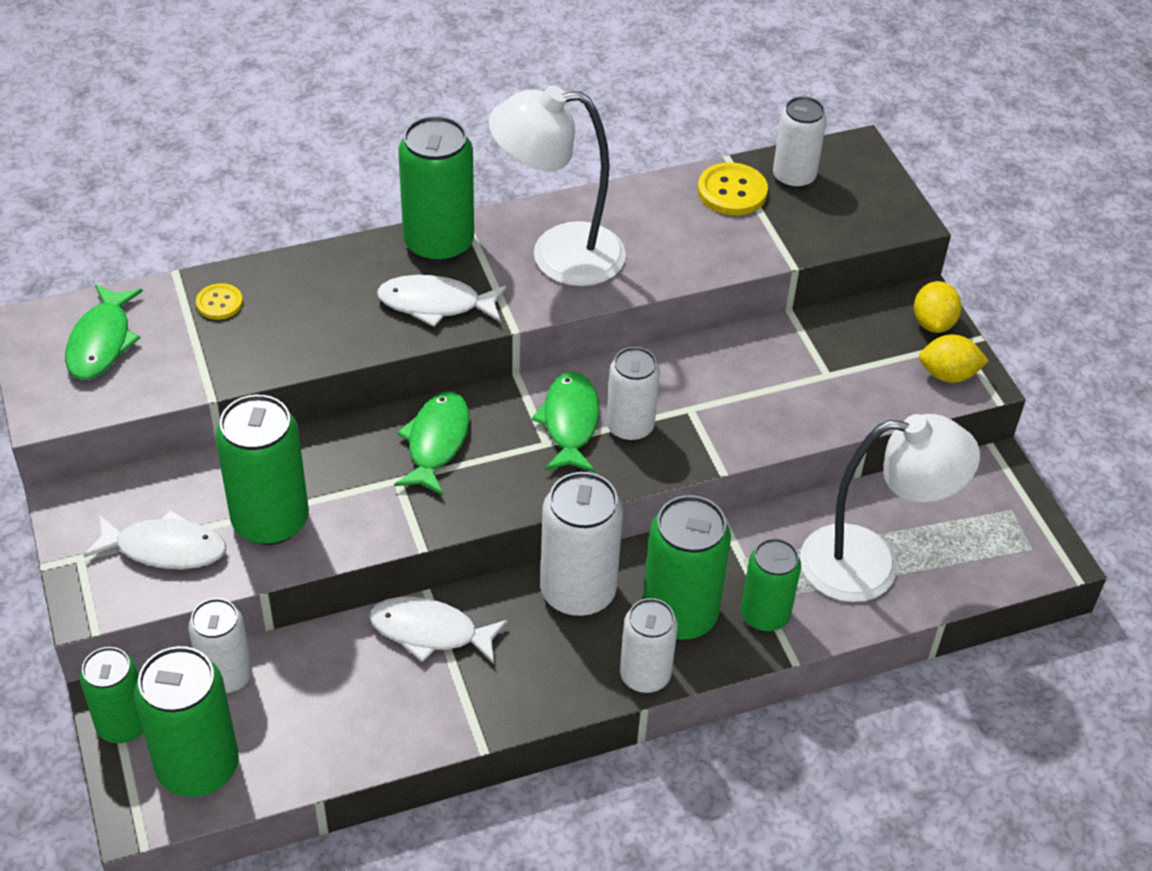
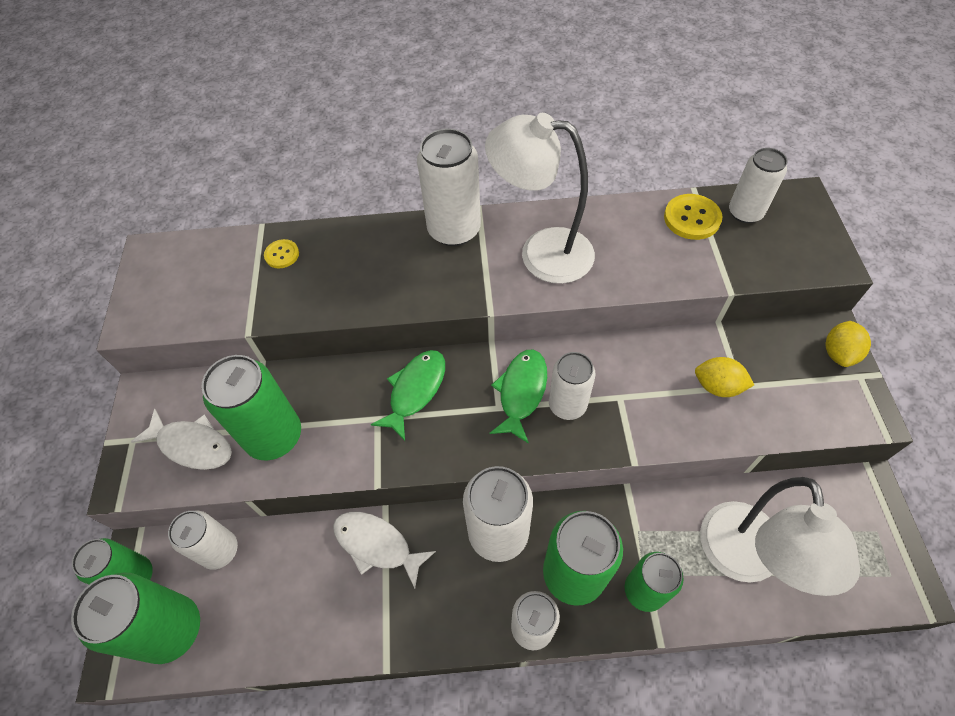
camera: 20 degrees right, 10 degrees up
(101, 342) = (190, 273): green fish -> none
(435, 304) = (436, 280): white fish -> none
(439, 243) = (454, 230): green can -> white can
(870, 564) = (744, 560): white lamp -> white lamp turned 75 degrees clockwise
(948, 375) = (845, 405): yellow lemon -> yellow lemon (717, 386)

